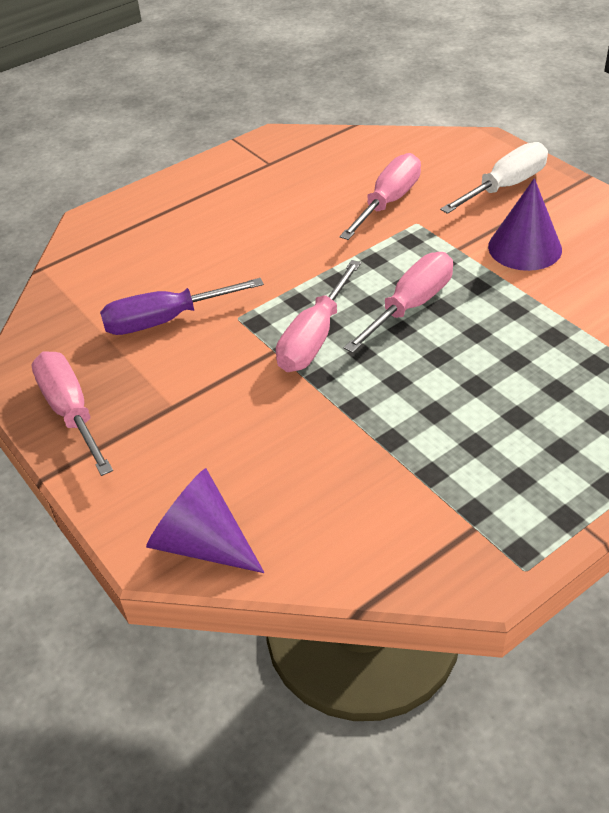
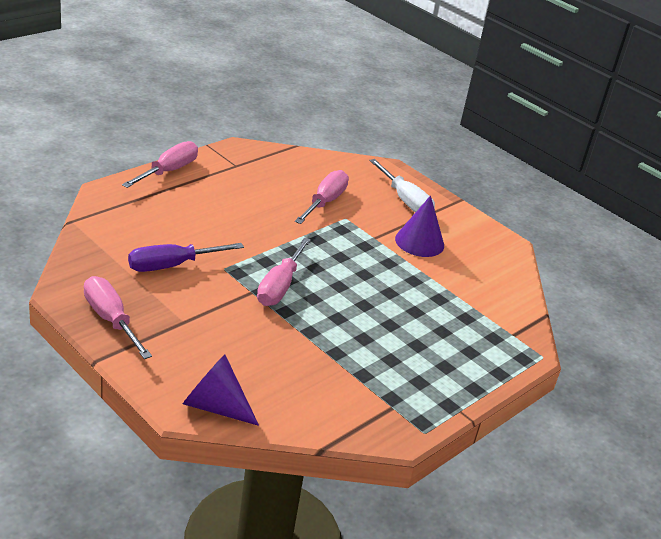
camera: 15 degrees left, 10 degrees down
(410, 306) = (344, 272): pink screwdriver -> pink screwdriver (168, 171)
(505, 186) = (405, 200): white screwdriver -> white screwdriver turned 105 degrees clockwise

